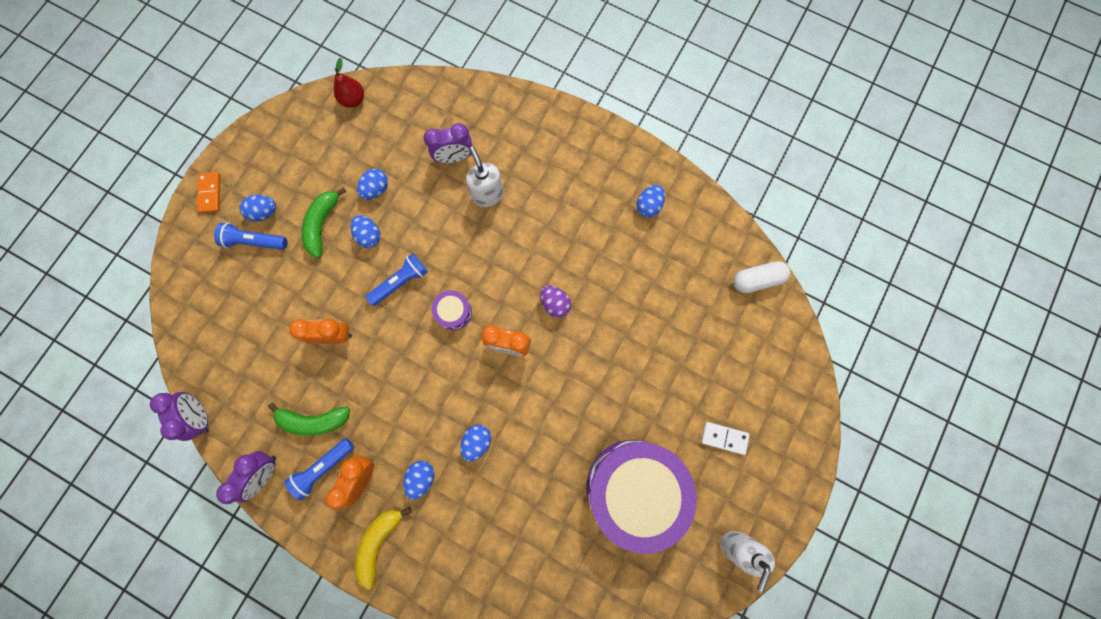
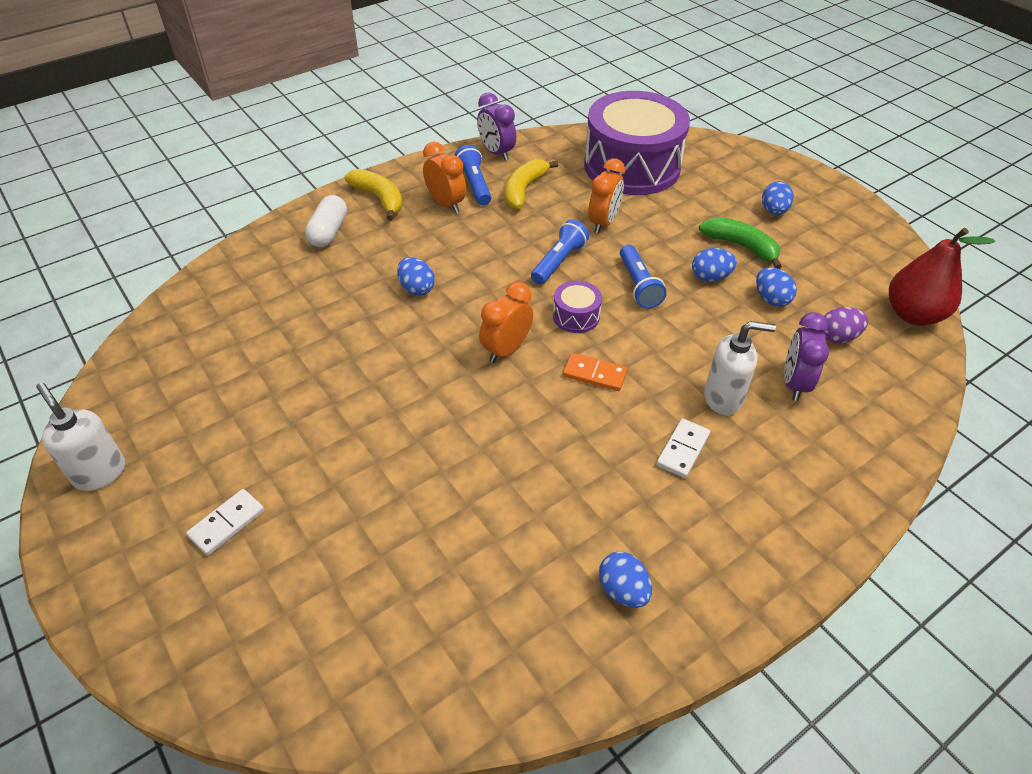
camera: 115 degrees right, 30 degrees down
(201, 415) = (575, 132): purple clock -> none
(210, 193) = (811, 182): orange domino -> orange domino (594, 374)
(255, 241) = (740, 197): blue flashlight -> blue flashlight (559, 261)
(314, 420) = (524, 190): green banana -> yellow banana
(353, 100) = (913, 314): red pear -> red pear, size x1.63
(421, 477) = (414, 240): blue egg -> none
(540, 205) = (683, 450): none -> white domino
(555, 304) = (531, 412): purple egg -> purple egg (838, 337)
(634, 488) = (255, 399): purple drum -> purple drum (632, 166)
(756, 280) = (411, 698): white capsule -> white capsule (329, 232)

